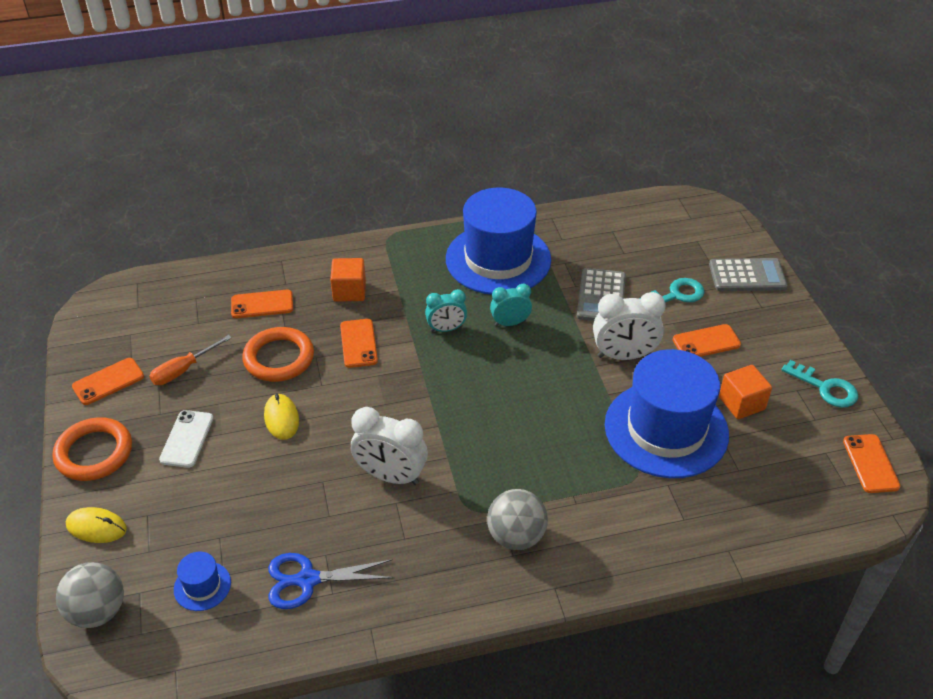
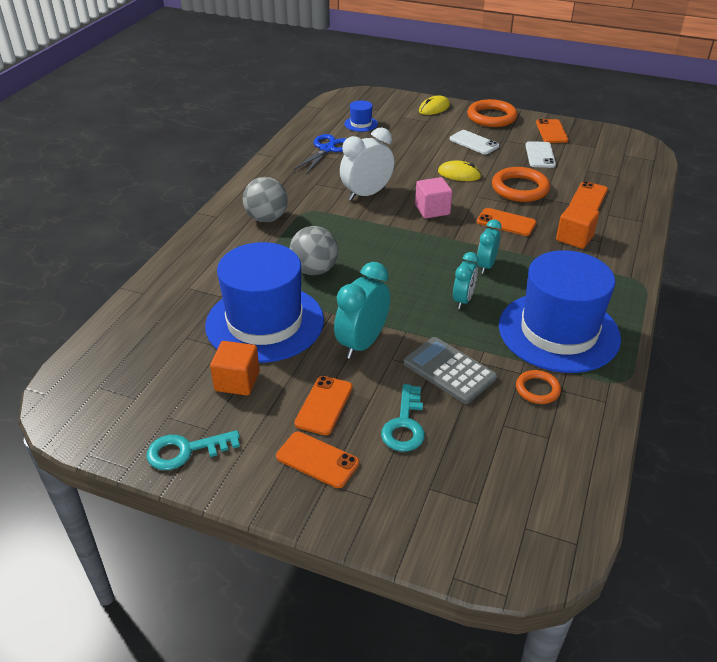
camera: 125 degrees right, 5 degrees down
(98, 611) = (379, 99): grey ball -> grey ball (314, 270)
(183, 370) = (540, 155): orange screwdriver -> white phone
(379, 406) = (432, 210): none -> pink cube
(573, 249) = (537, 389): none -> orange ring
(624, 355) = (362, 343): white clock -> turquoise clock
(747, 276) = (381, 506): grey calculator -> none
(870, 463) = (91, 417): orange phone -> orange phone (317, 460)

